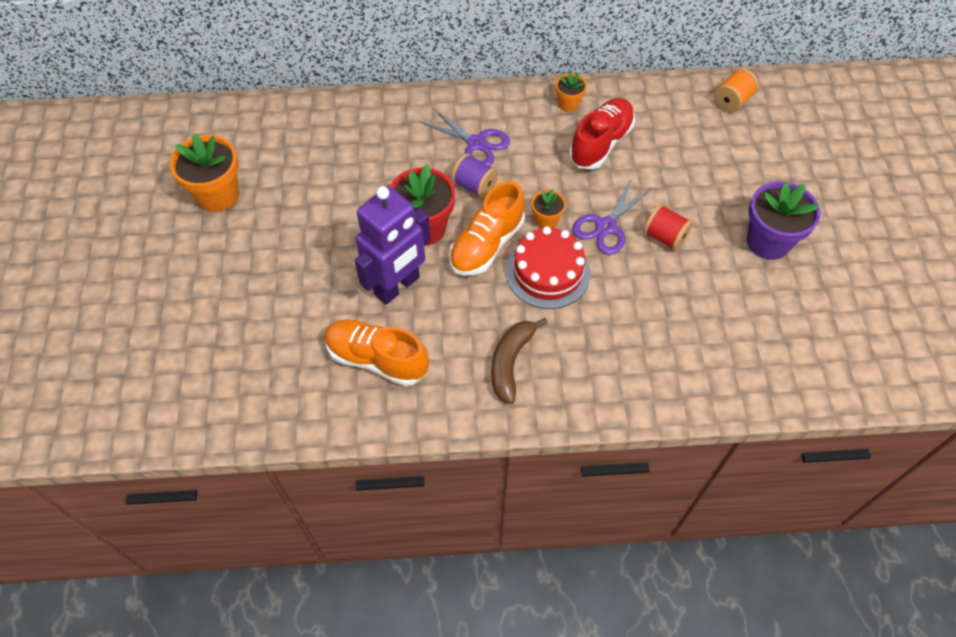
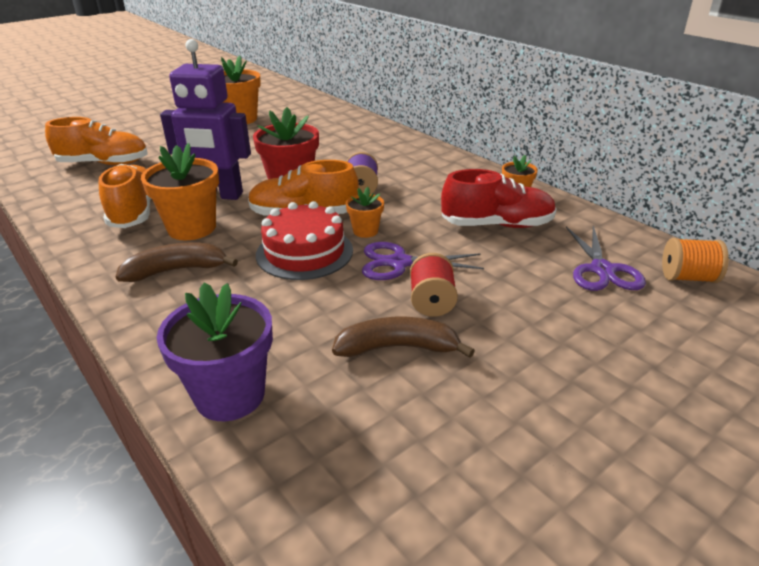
camera: 55 degrees right, 25 degrees down
(230, 352) = (104, 164): none -> orange shoe
(446, 328) = (192, 228): none -> orange flower pot
(476, 143) = (407, 175): purple scissors -> purple scissors (602, 270)
(697, 280) = (398, 347): none -> brown banana
(768, 242) = (528, 384): purple flower pot -> purple flower pot (230, 395)

